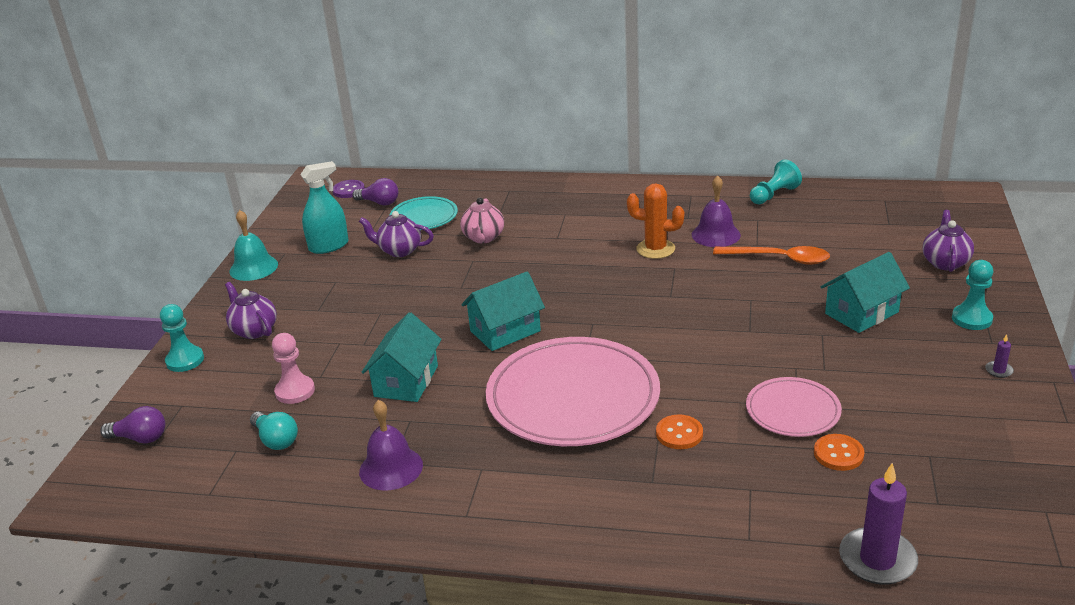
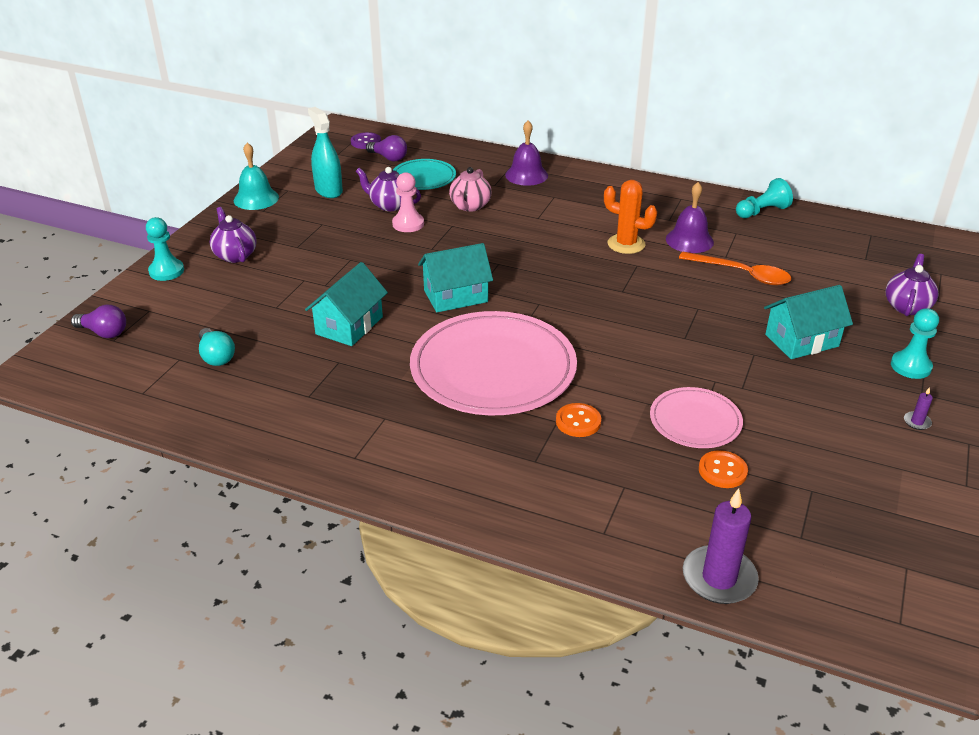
camera: 10 degrees right, 5 degrees up
(295, 391) = (249, 316): pink pawn -> pink pawn (408, 224)
(328, 246) = (328, 190): turquoise spray bottle -> turquoise spray bottle turned 105 degrees counterclockwise
(391, 468) = (305, 401): purple bell -> purple bell (526, 175)

